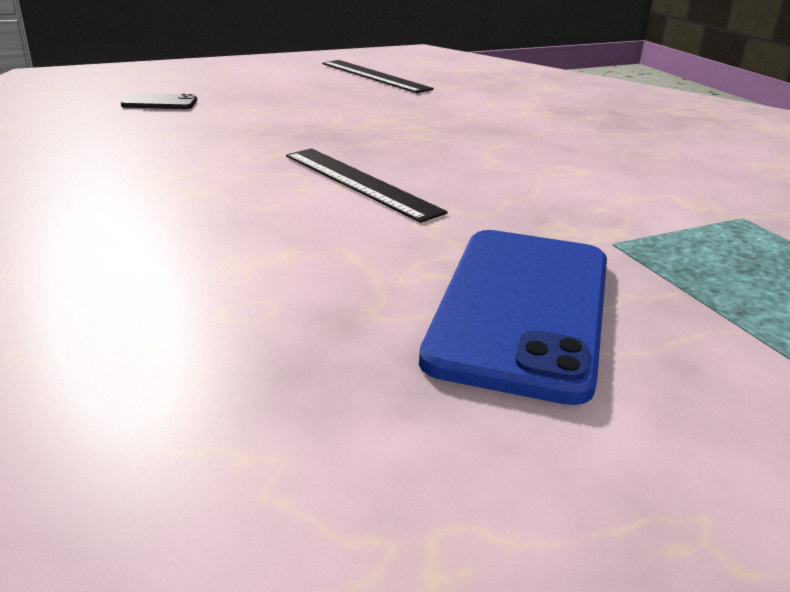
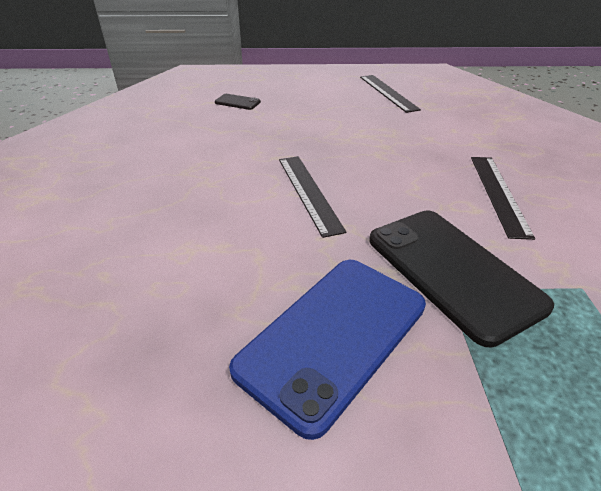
camera: 25 degrees right, 10 degrees up
(592, 154) = (498, 193): none -> black ruler
(603, 227) = (451, 271): none -> black phone

